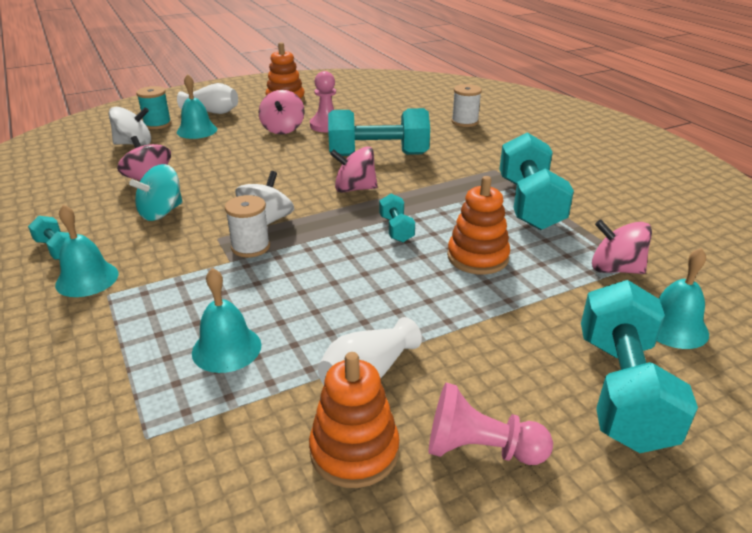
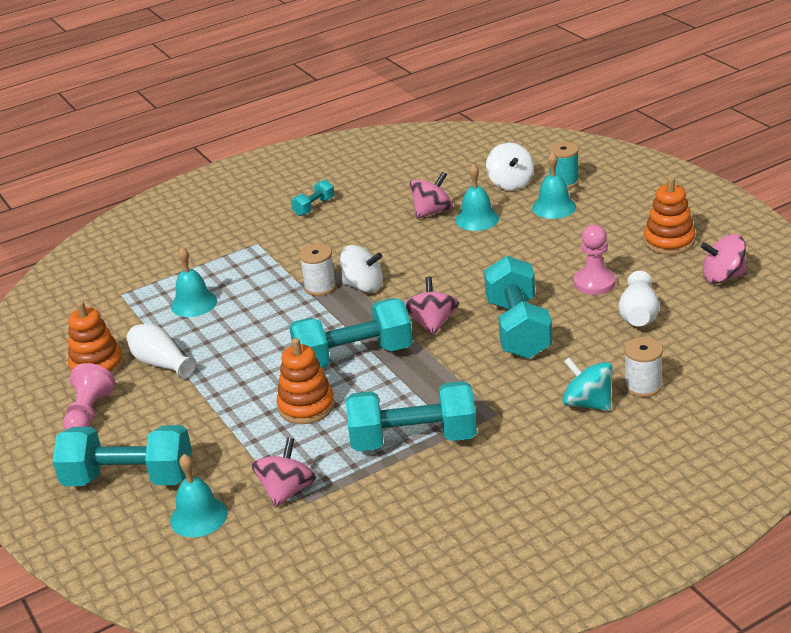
camera: 90 degrees right, 0 degrees up
(87, 279) = (275, 230): turquoise bell -> turquoise bell (477, 219)
(161, 212) = (374, 233): turquoise spinning top -> turquoise spinning top (587, 403)
(212, 112) = (611, 203): white vase -> white vase (638, 314)
(283, 129) = (574, 256): pink spinning top -> pink spinning top (723, 277)
(396, 229) = (354, 357): turquoise dumbbell -> turquoise dumbbell, size x2.14

